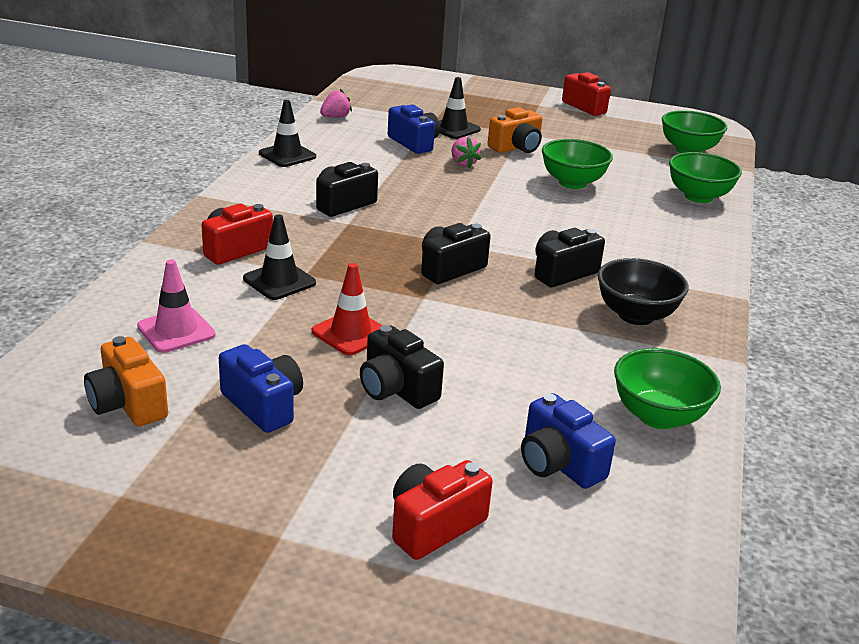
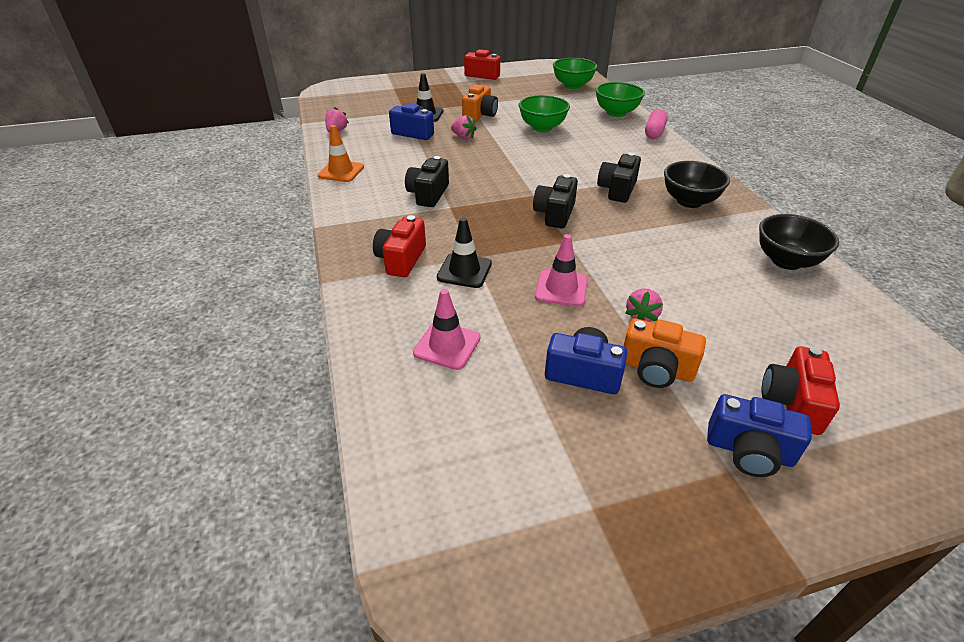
camera: 30 degrees left, 10 degrees up
(128, 404) = (494, 426): orange camera -> orange camera (656, 369)
(287, 155) = (341, 171): black traffic cone -> orange traffic cone
(351, 333) = (561, 288): red traffic cone -> pink traffic cone
(396, 389) = (641, 316): black camera -> pink strawberry
(559, 463) = (787, 319): blue camera -> blue camera (749, 451)
(658, 416) = (786, 261): green bowl -> black bowl
(716, 232) = (654, 132): none -> pink capsule

